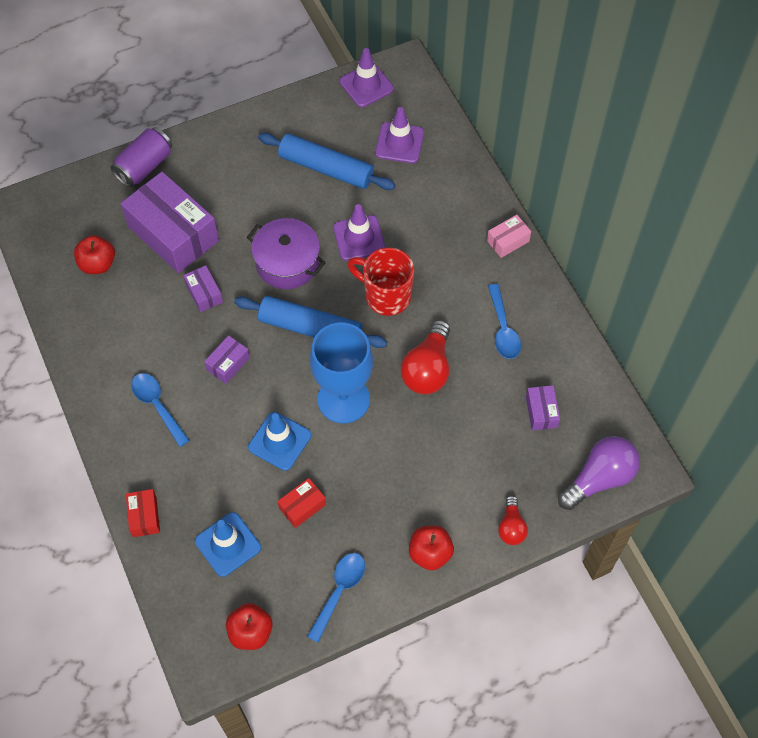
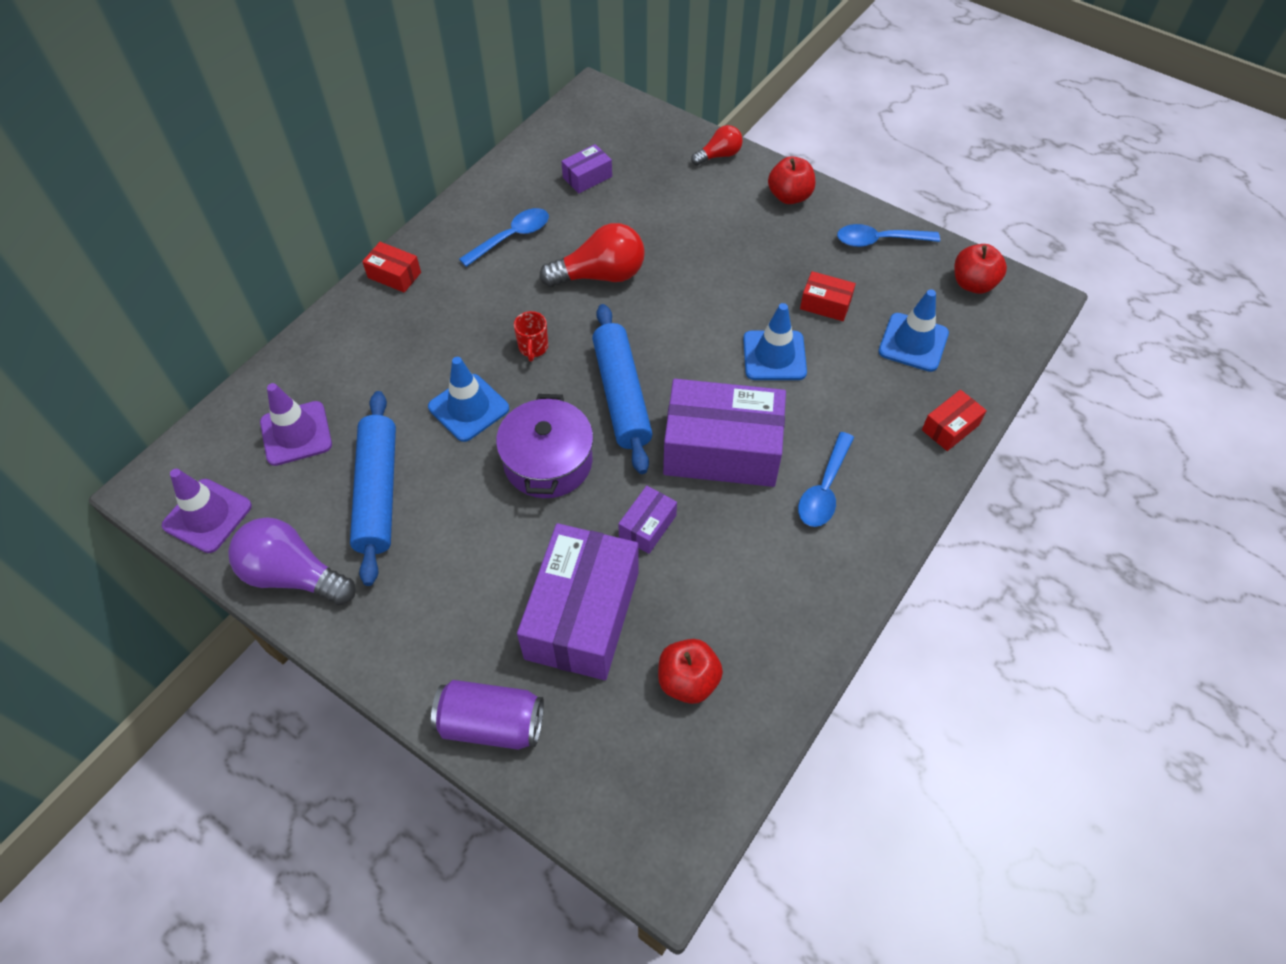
camera: 120 degrees left, 5 degrees down
(228, 364) = (722, 449): purple box -> purple box, size x2.22
(343, 399) = (686, 326): blue goblet -> none
(359, 238) = (468, 408): purple traffic cone -> blue traffic cone
(385, 295) = (533, 348): red mug -> red mug, size x0.51
(508, 241) = (394, 275): pink box -> red box
(599, 478) = (626, 119): purple light bulb -> purple light bulb (293, 575)

